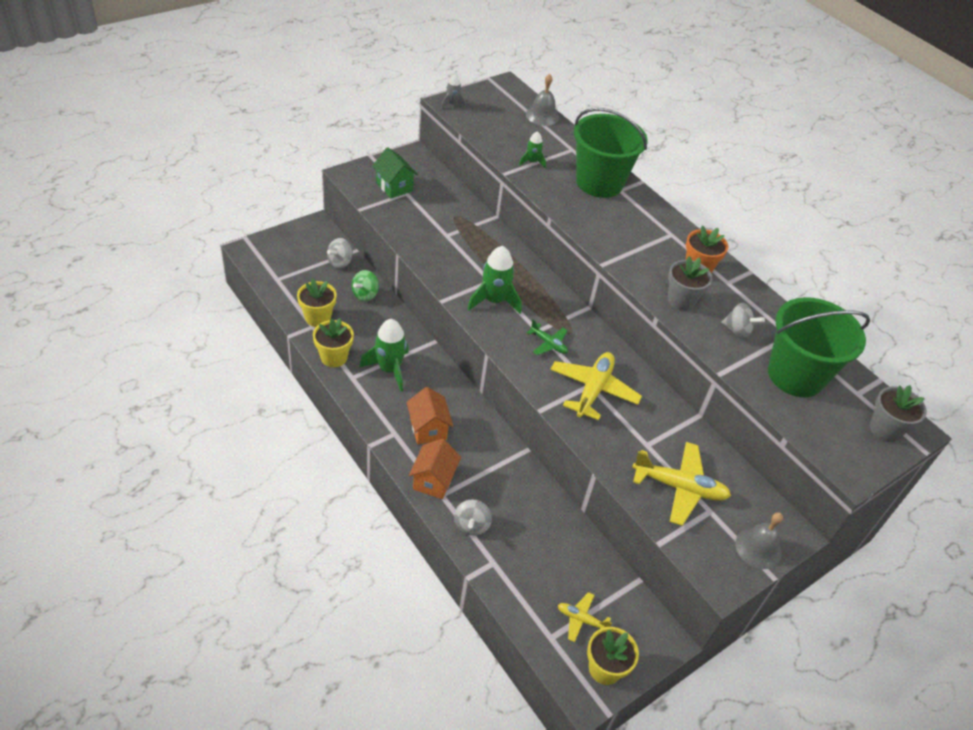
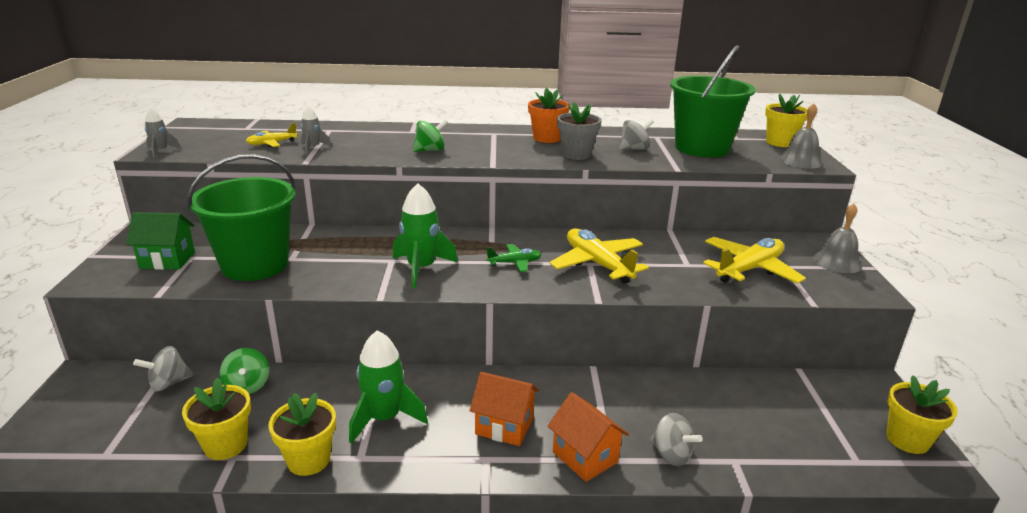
camera: 50 degrees left, 20 degrees down
(340, 262) = (168, 383): grey spinning top -> grey spinning top turned 75 degrees clockwise
(532, 162) = (313, 148): green rocket -> grey rocket
(542, 116) = (263, 125): grey bell -> grey bell (800, 161)
(581, 619) = (838, 428): yellow plane -> yellow plane (272, 143)
(595, 218) = (430, 150): none -> green spinning top
(599, 182) = (389, 135): green bucket -> green bucket (255, 265)
(884, 429) = (780, 142): grey flower pot -> yellow flower pot

